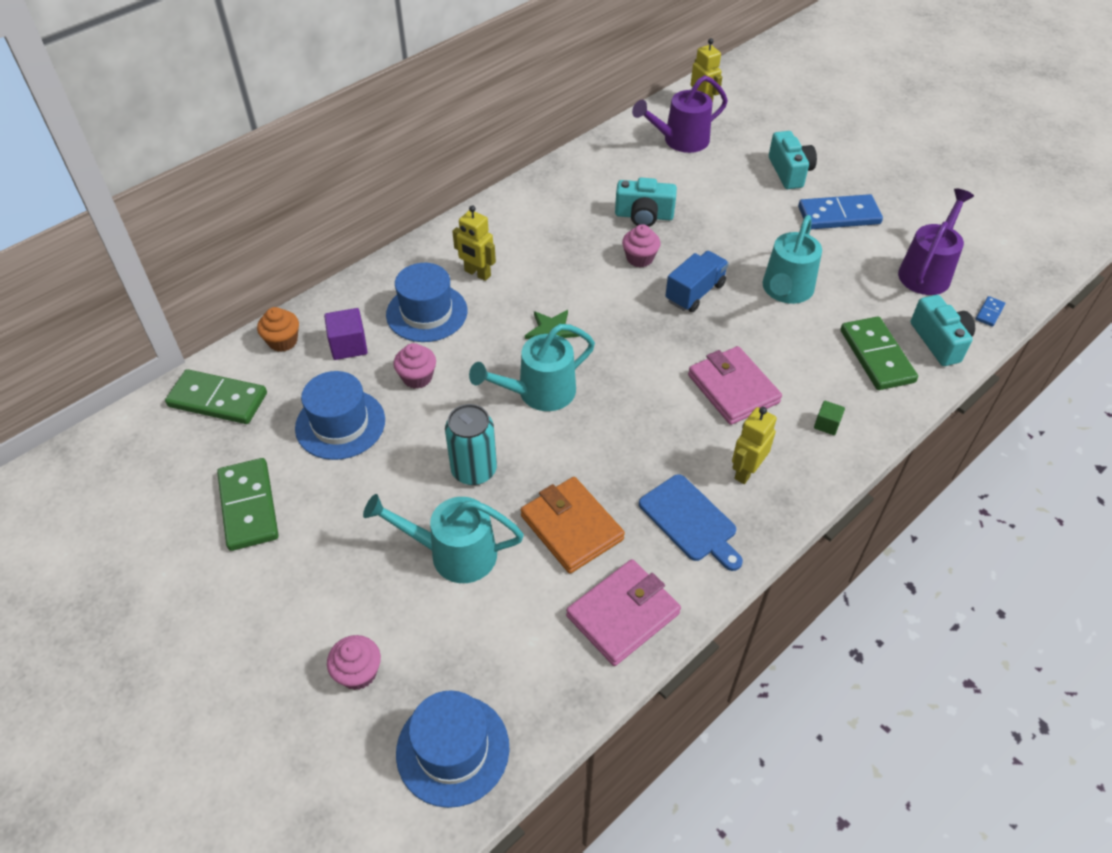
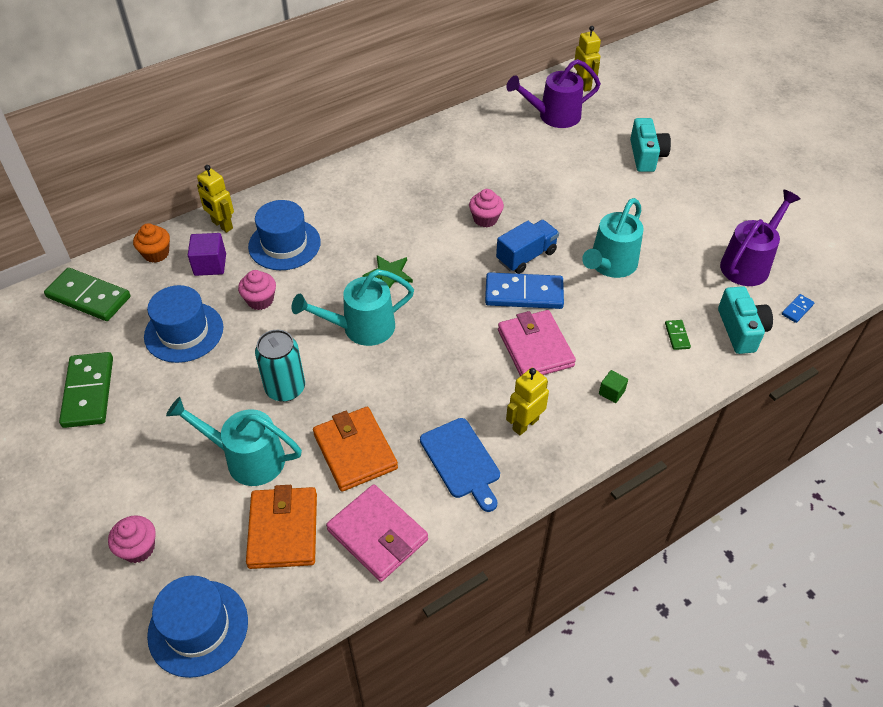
camera: 10 degrees right, 0 degrees up
(477, 273) = (338, 215): yellow robot -> yellow robot (222, 225)
(517, 626) = (283, 530): none -> orange wallet
(623, 614) = (377, 535): pink wallet -> pink wallet turned 75 degrees clockwise
(644, 216) = (500, 181): turquoise camera -> none
(839, 215) = (680, 201): blue domino -> blue domino (524, 294)
(876, 356) = (677, 336): green domino -> green domino, size x0.44

